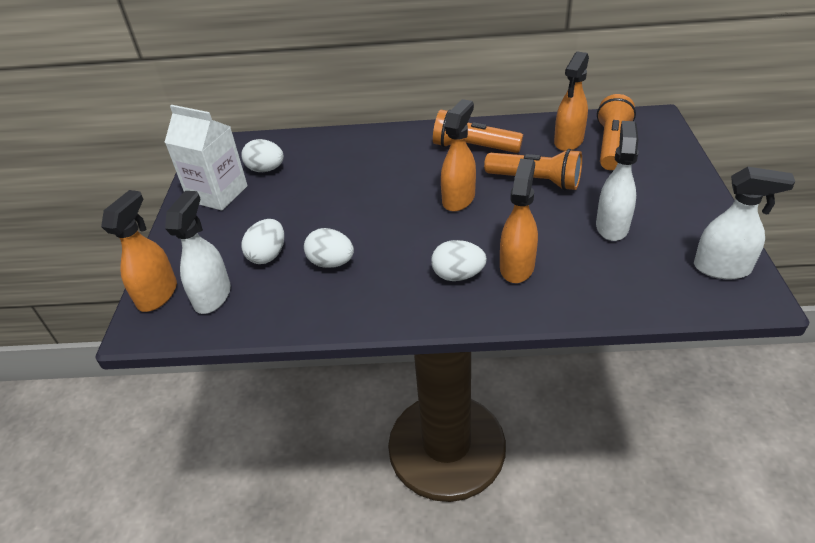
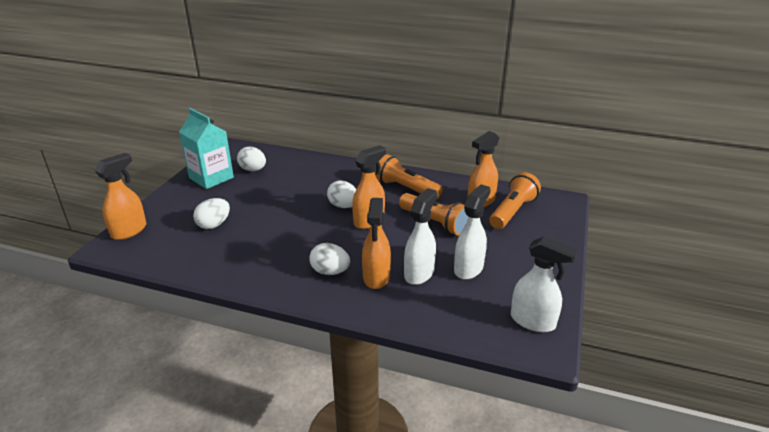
camera: 15 degrees right, 10 degrees down
(213, 296) = (161, 241): white spray bottle -> white spray bottle (419, 273)
(218, 194) = (211, 178): white carton -> turquoise carton
(331, 263) = (251, 240): white egg -> white egg (343, 206)
(517, 266) = (376, 277): orange spray bottle -> orange spray bottle turned 150 degrees clockwise

